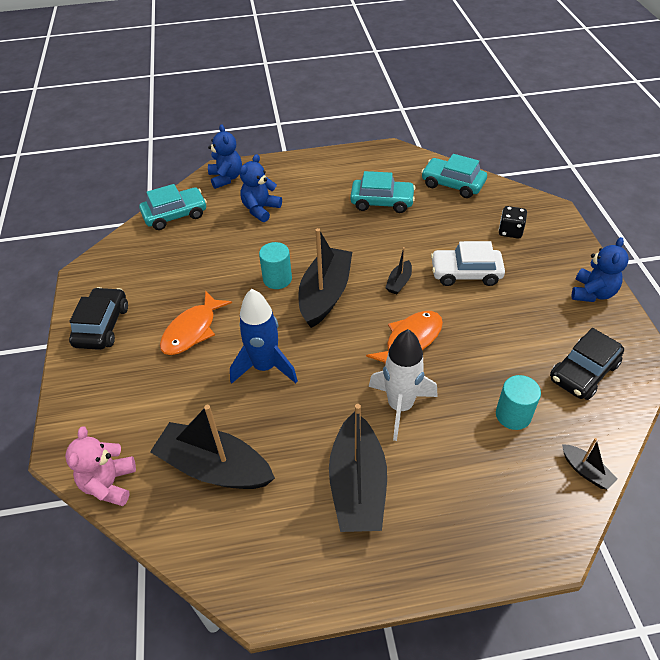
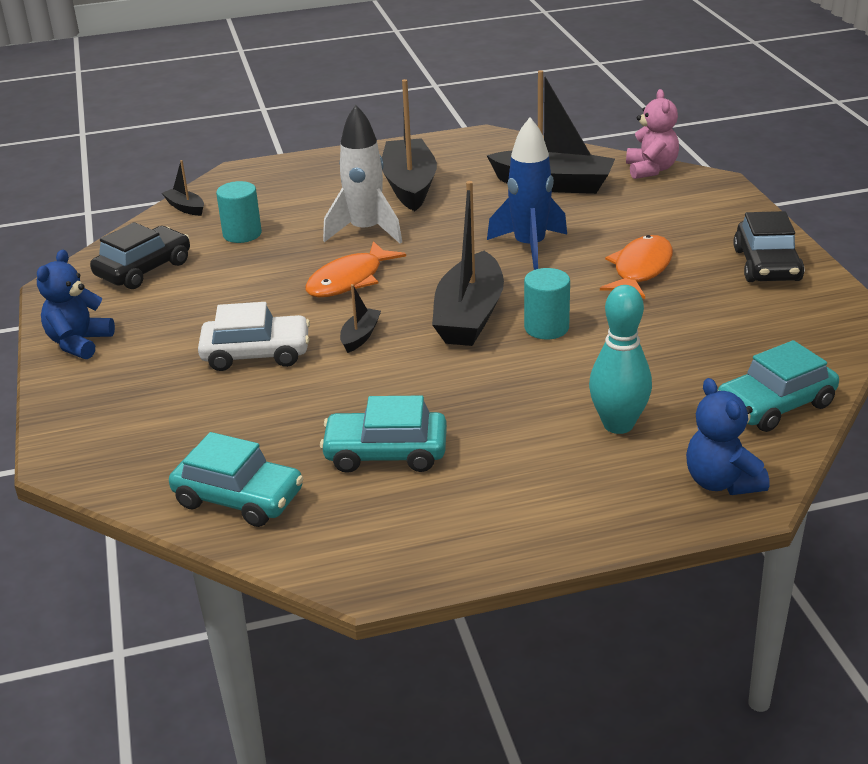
camera: 175 degrees right, 15 degrees down
(260, 209) = (618, 425): blue teddy bear -> turquoise bowling pin
(510, 231) = (160, 417): black dice -> none

